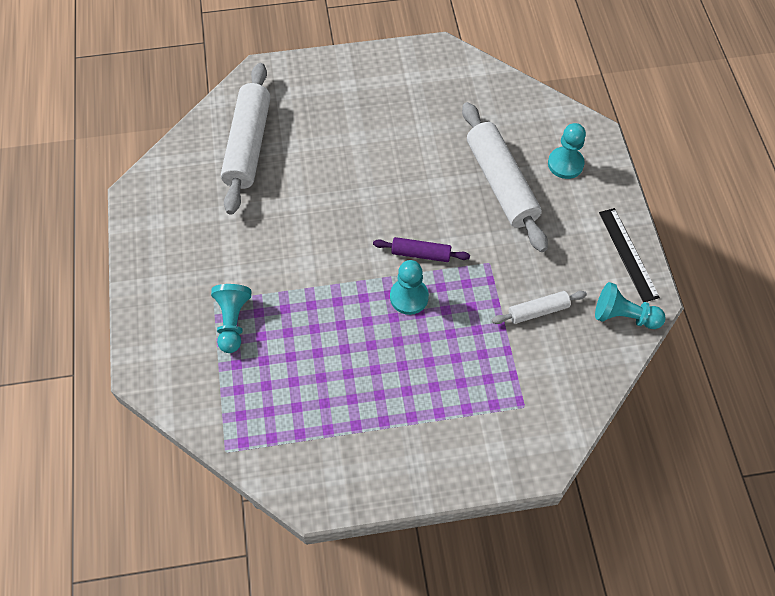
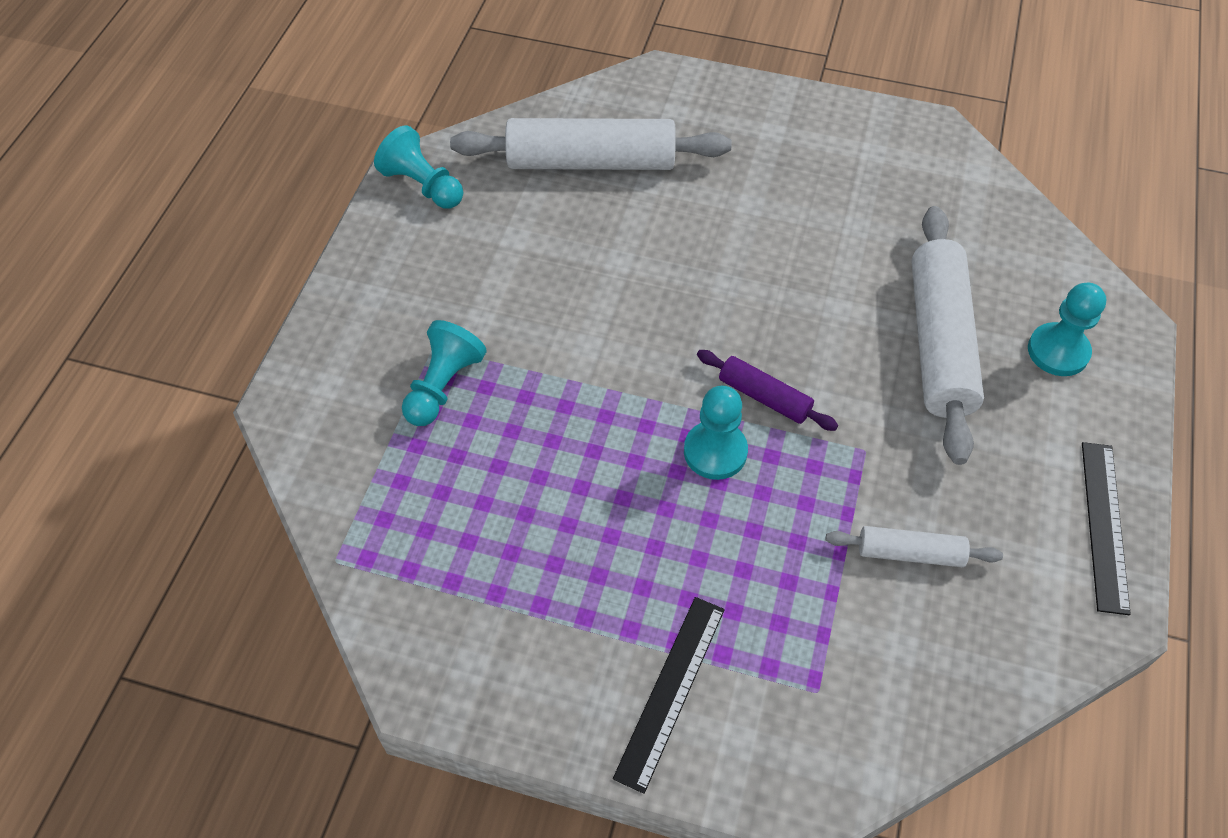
camera: 25 degrees right, 5 degrees down
(248, 145) = (591, 162): white rolling pin -> white rolling pin turned 60 degrees clockwise
(448, 440) = (670, 691): none -> black ruler
(624, 316) = (1053, 619): turquoise pawn -> turquoise pawn (423, 185)

